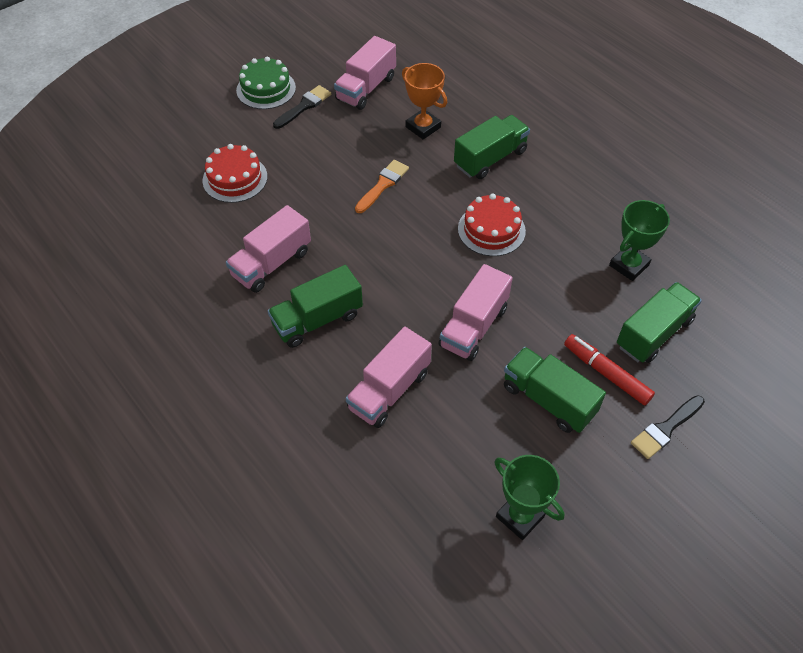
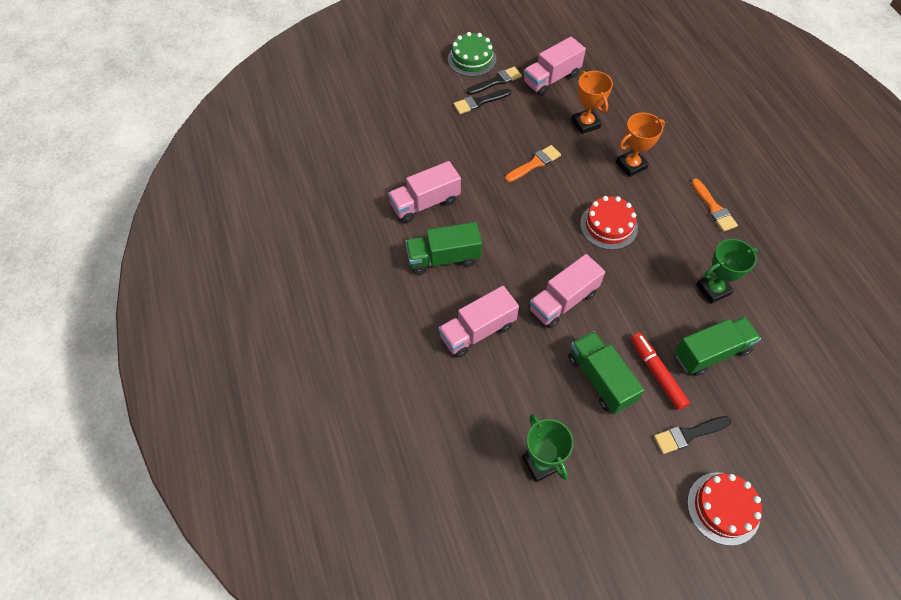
camera: 20 degrees right, 5 degrees up
(235, 178) = (422, 127): red cake -> red cake (723, 508)
(293, 134) = (479, 102): none -> black brush
(490, 158) = (631, 165): green truck -> orange trophy
(595, 180) = (713, 208): none -> orange brush

